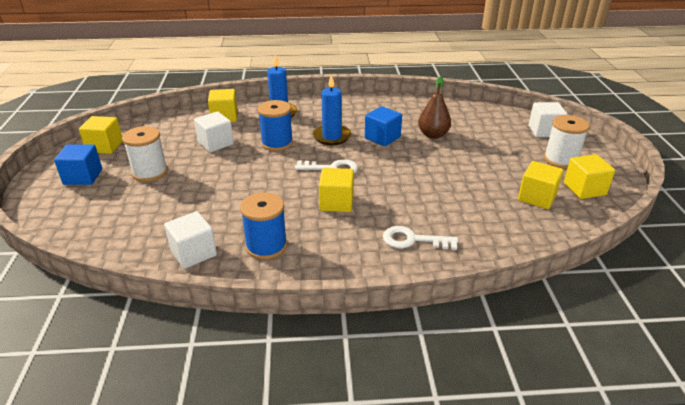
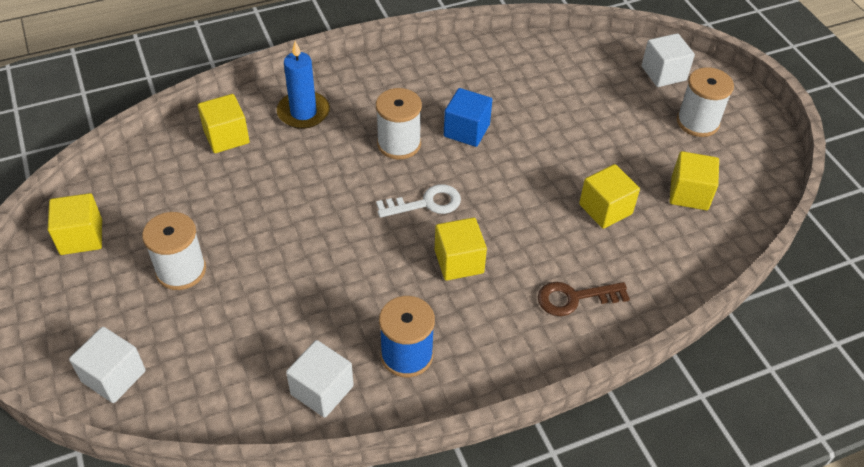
camera: 20 degrees left, 15 degrees up
(83, 177) = (87, 302): blue cube -> none
(215, 143) = (243, 193): white cube -> white cube (114, 376)
(277, 143) = (330, 173): blue spool -> none
(332, 137) = (399, 144): blue candle -> white spool
(413, 240) = (574, 298): white key -> brown key
(433, 135) = (529, 111): brown pear -> none
(584, 189) = (737, 166): yellow cube -> yellow cube (605, 209)

